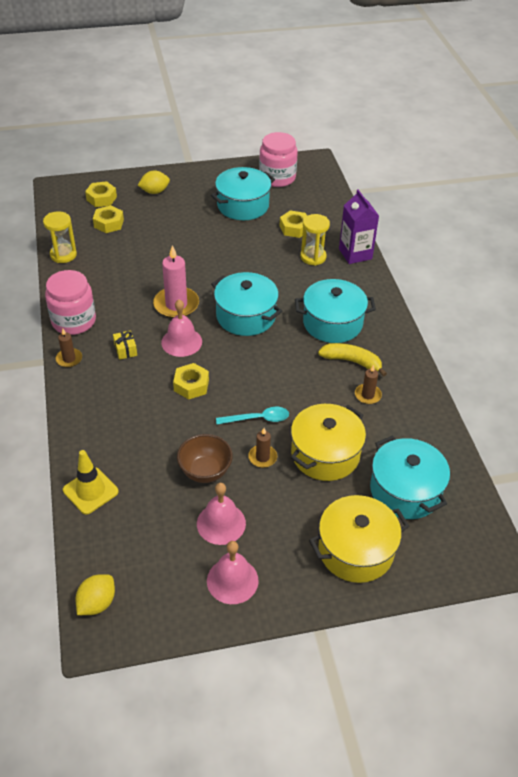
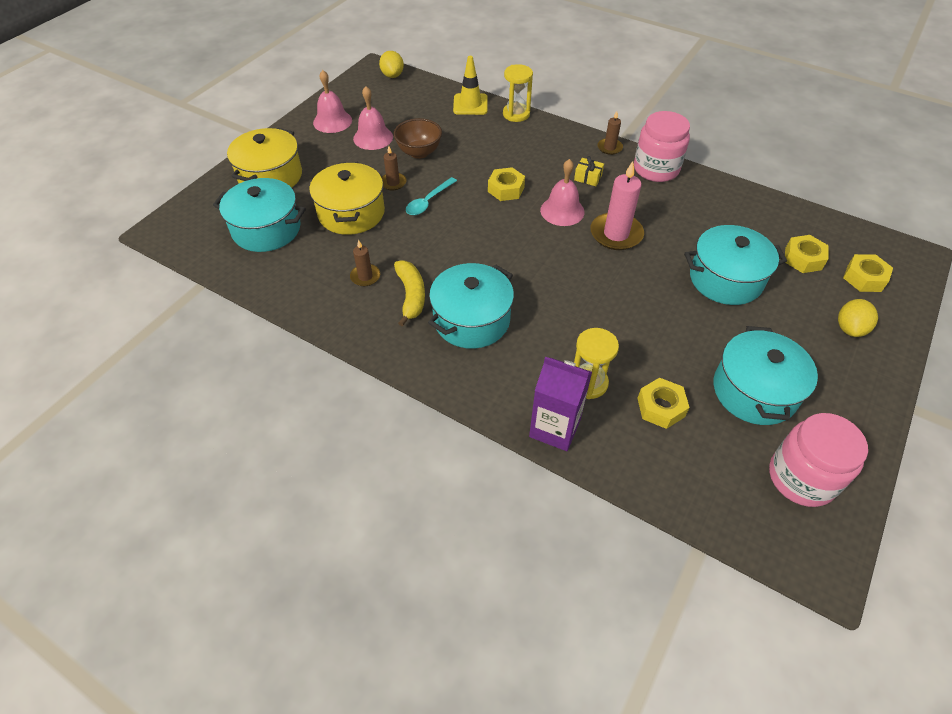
camera: 135 degrees right, 5 degrees up
(63, 255) = (767, 205): yellow hourglass -> yellow hourglass (516, 114)
(246, 316) = (550, 267): turquoise pot -> turquoise pot (725, 279)
(352, 361) = (411, 295): yellow banana -> yellow banana turned 75 degrees counterclockwise

